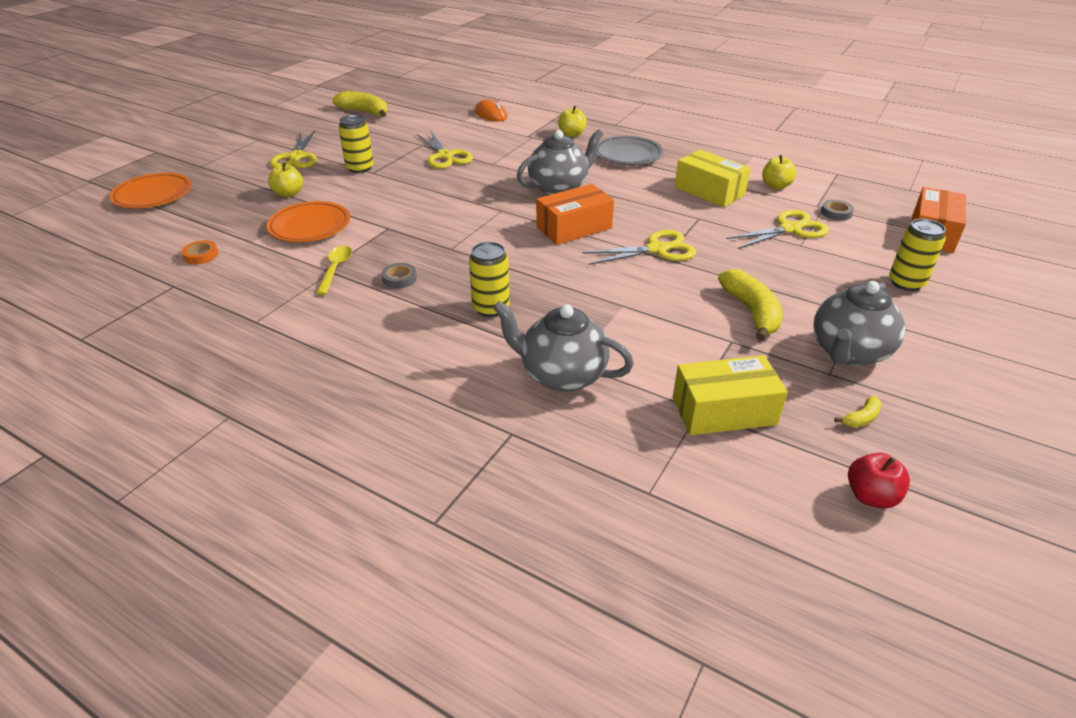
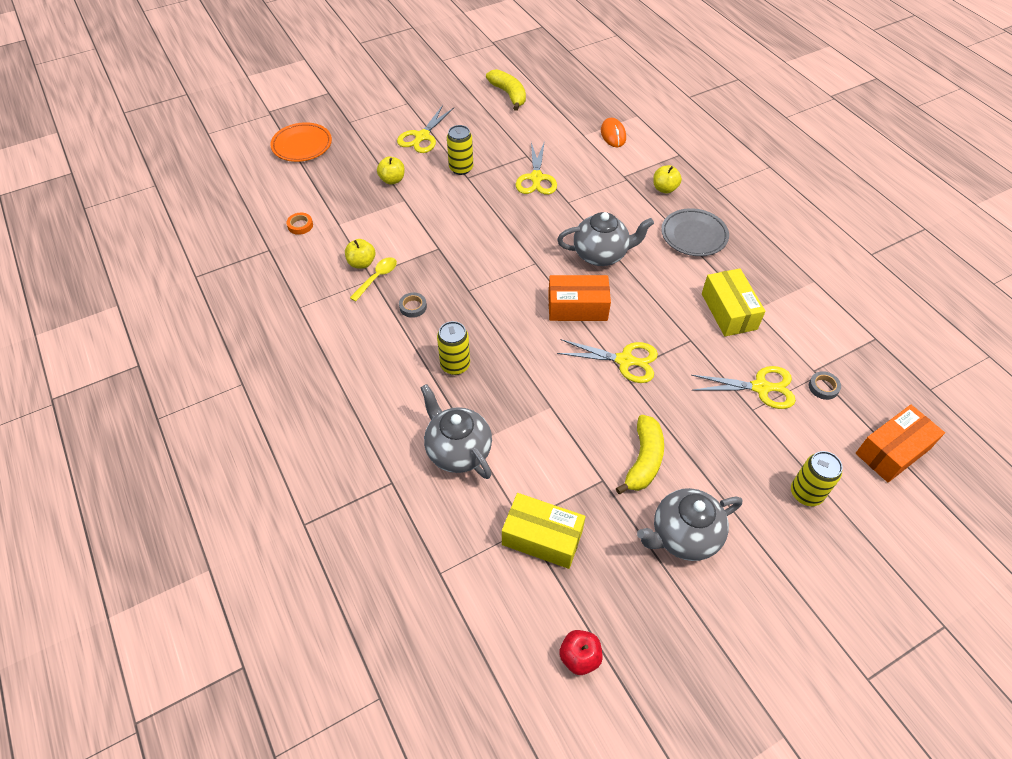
camera: 30 degrees right, 15 degrees up
(310, 226) = (386, 224): orange plate -> none
(776, 186) = (797, 330): yellow apple -> yellow apple (362, 263)
(861, 418) = (634, 596): yellow banana -> none

